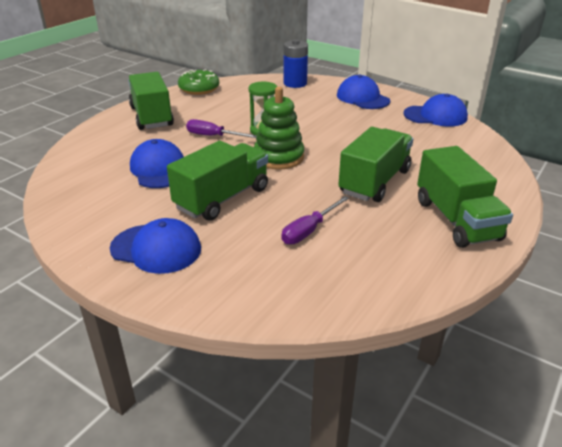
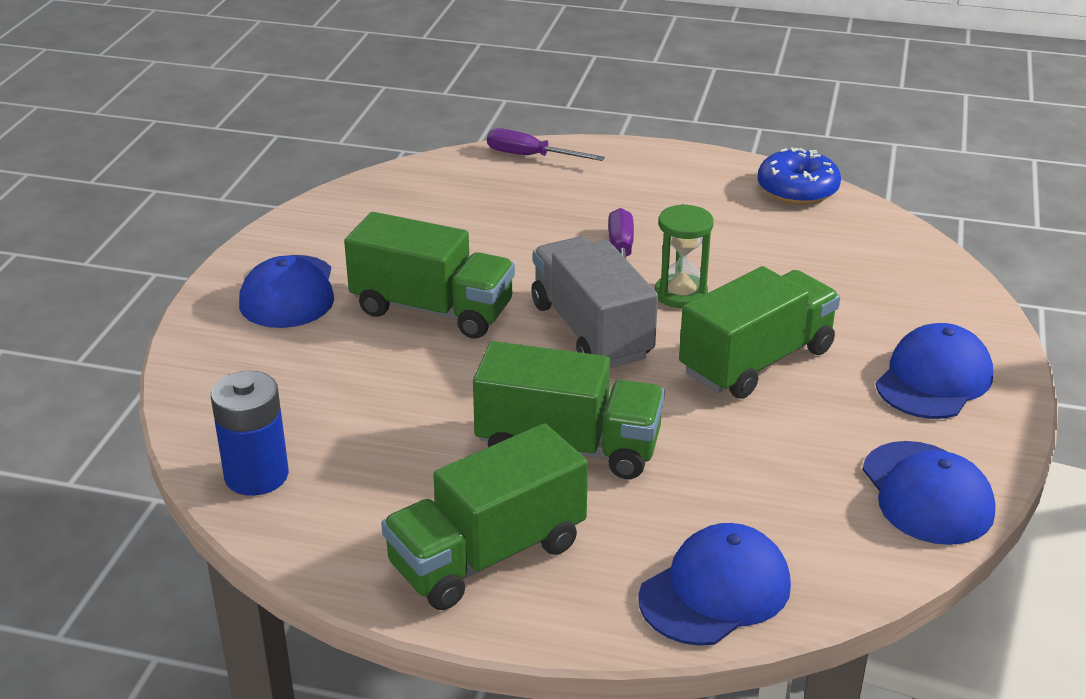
camera: 70 degrees right, 0 degrees up
(151, 117) = (648, 180): green truck -> green truck (757, 361)
(159, 169) = (484, 236): blue cap -> blue cap (715, 591)
(199, 89) = (797, 190): green donut -> blue donut
(279, 157) = (591, 331): green stacking toy -> grey truck
(295, 83) = (928, 282): blue battery -> blue battery (256, 475)
(309, 230) = (383, 404): purple screwdriver -> purple screwdriver (530, 156)

